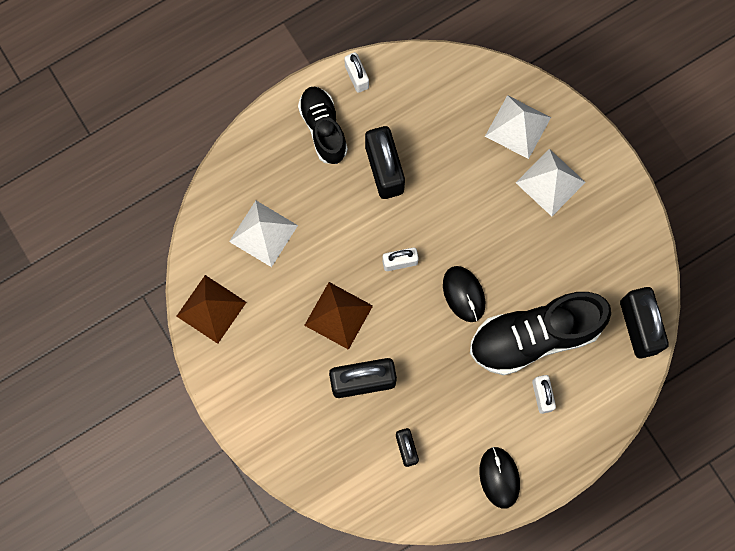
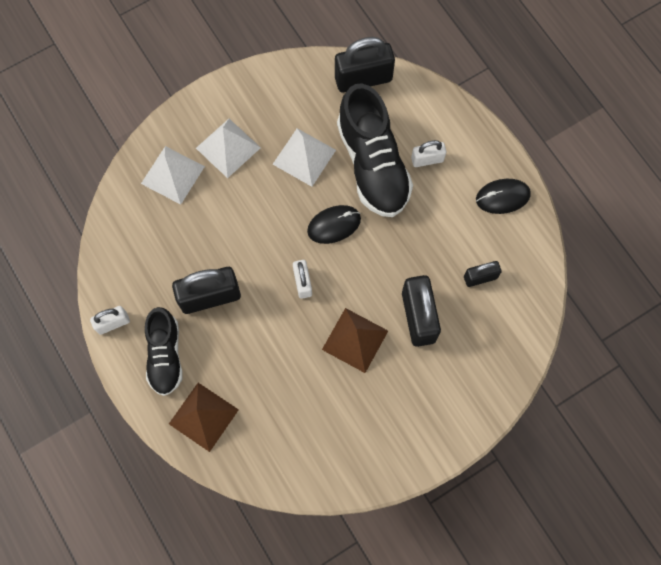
camera: 90 degrees left, 5 degrees down
(211, 309) = (349, 465): brown pyramid -> brown pyramid (203, 416)
(263, 233) = (272, 414): white pyramid -> white pyramid (304, 157)
(323, 128) = (165, 355): black shoe -> black shoe turned 75 degrees counterclockwise

